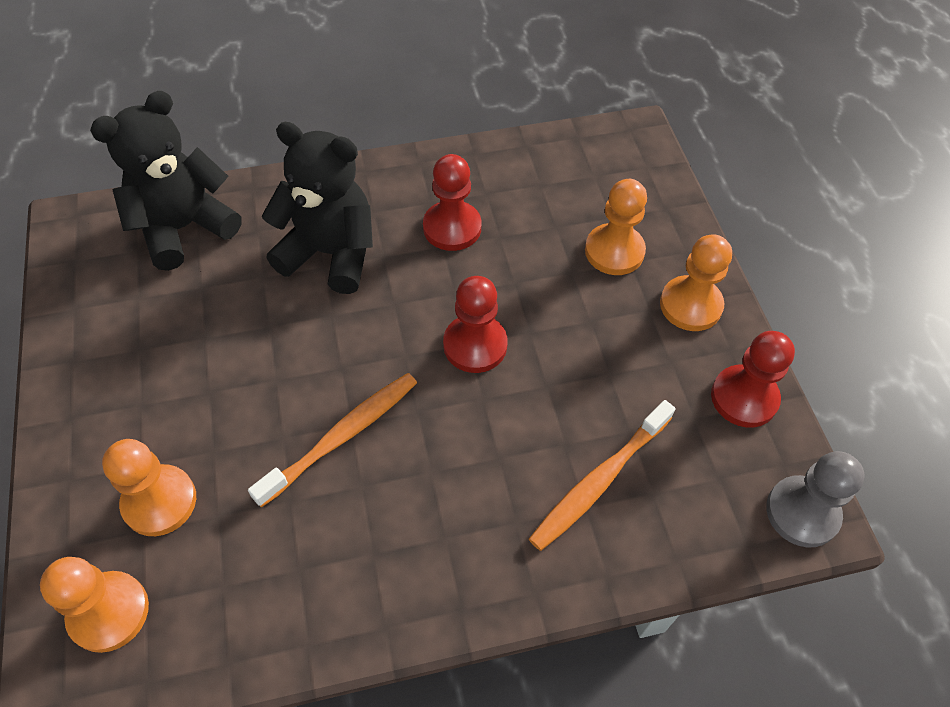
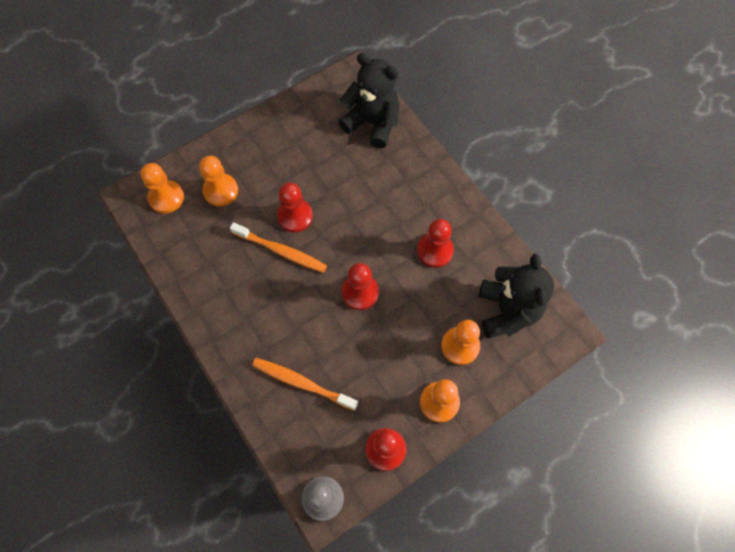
camera: 70 degrees right, 10 degrees up
(287, 393) = (295, 216): none -> red pawn
(330, 253) = (388, 197): black teddy bear -> black teddy bear (507, 311)

